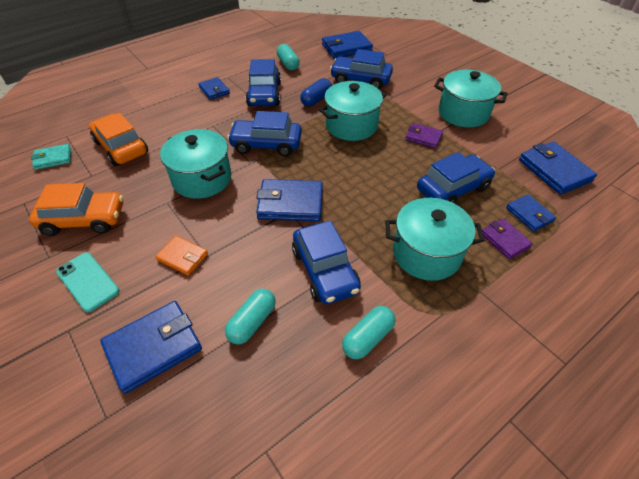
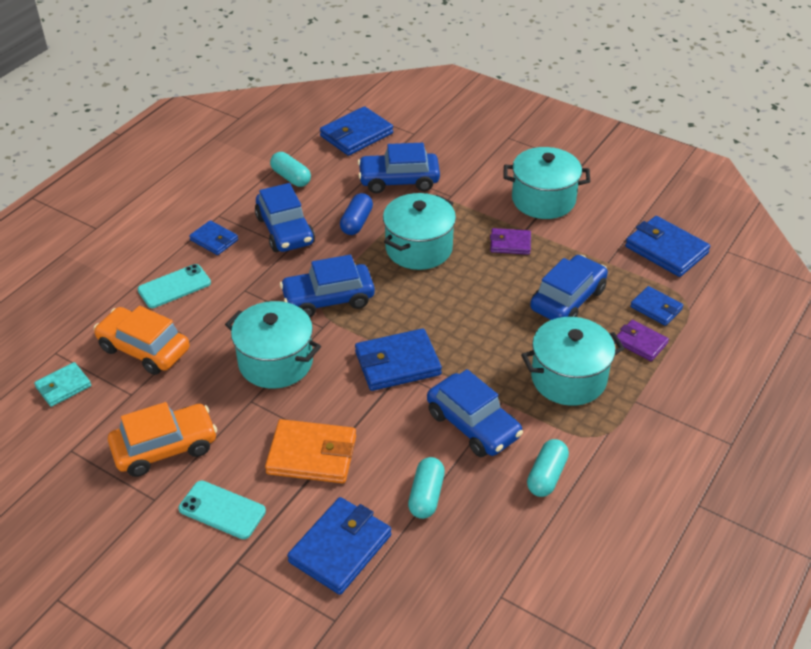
camera: 20 degrees left, 5 degrees down
(169, 113) = (174, 286): none -> turquoise phone
(183, 257) = (312, 455): orange wallet -> orange wallet, size x1.68

